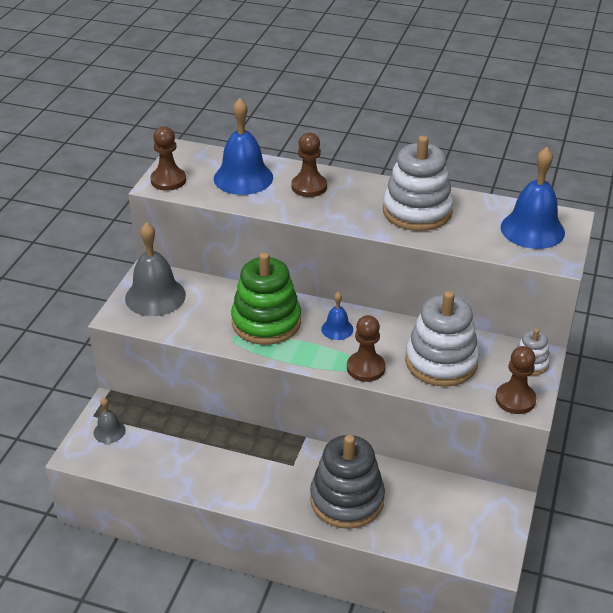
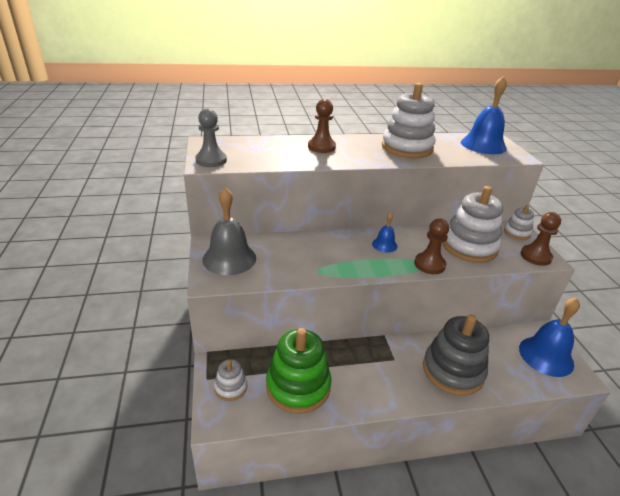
camera: 30 degrees left, 5 degrees down
(109, 431) = (231, 387): grey bell -> white stacking toy
(168, 180) = (211, 160): brown pawn -> grey pawn
(243, 178) = (268, 149): blue bell -> blue bell (546, 356)
(266, 322) = (332, 253): green stacking toy -> green stacking toy (298, 386)

